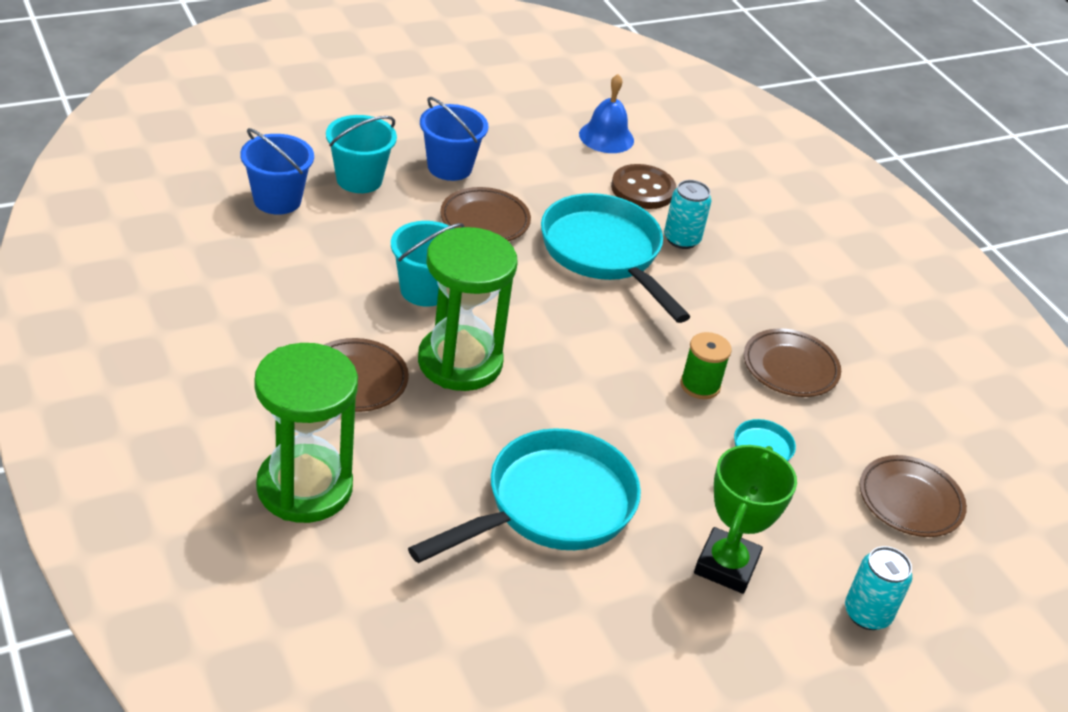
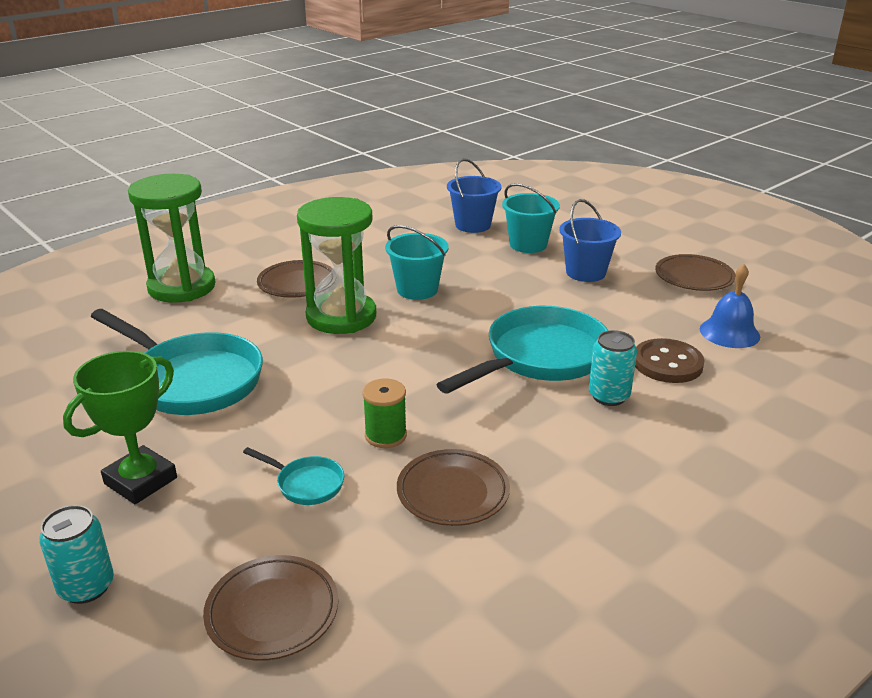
camera: 80 degrees right, 10 degrees down
(484, 220) = (530, 297): brown plate -> brown plate (694, 277)
(726, 565) = (140, 481): green trophy -> green trophy turned 60 degrees counterclockwise

